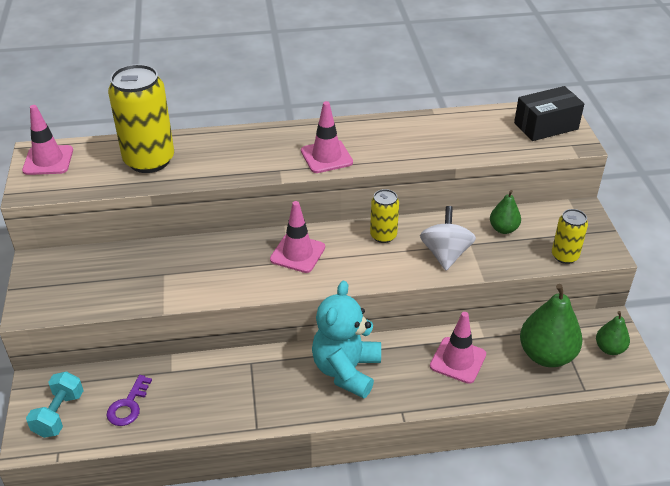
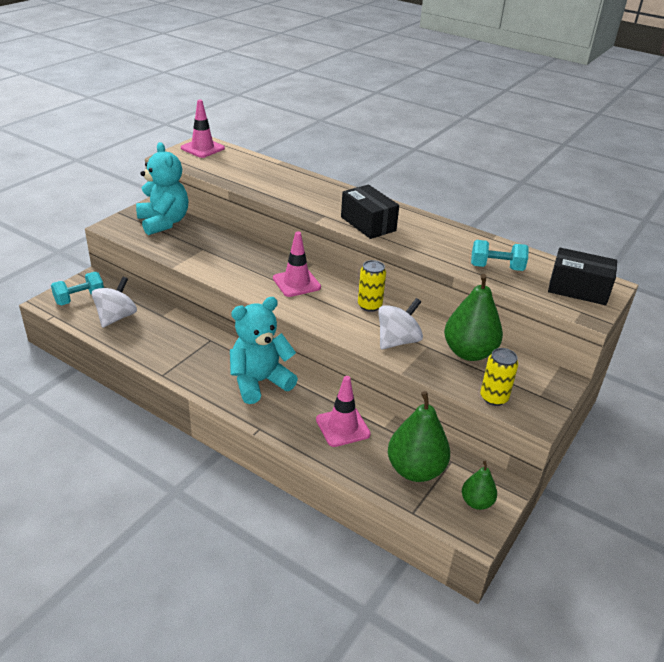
camera: 40 degrees right, 5 degrees down
(79, 270) = (163, 222): none -> turquoise teddy bear
(128, 406) = (116, 317): purple key -> white spinning top
(149, 160) = (255, 173): yellow can -> none
(326, 157) = (368, 224): pink traffic cone -> black box
(473, 140) = (496, 267): none -> turquoise dumbbell
(503, 229) = (469, 352): green pear -> green pear, size x1.83

